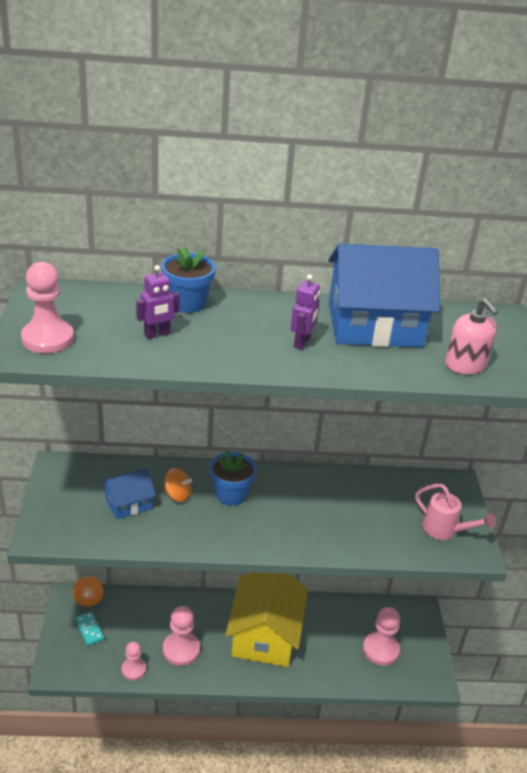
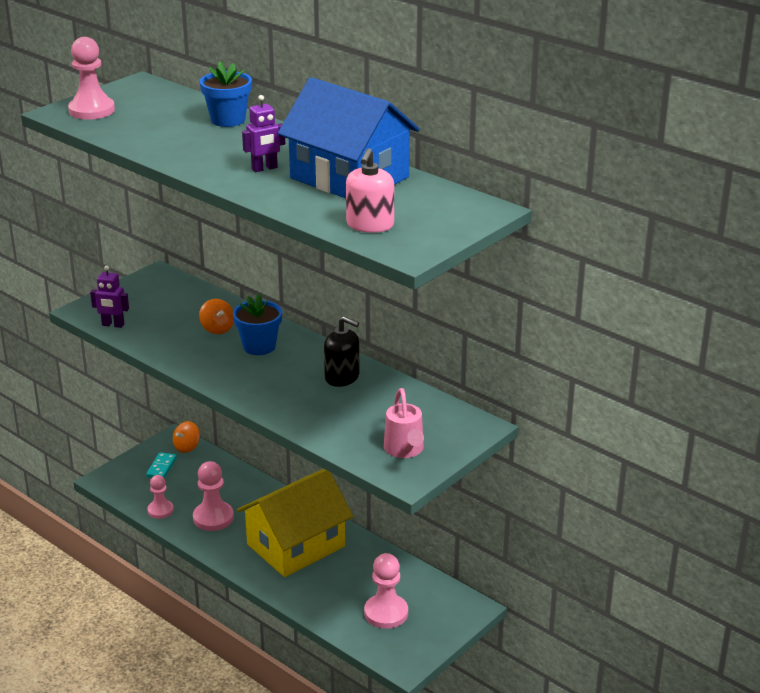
camera: 45 degrees right, 5 degrees down
(128, 503) = (173, 318): blue house -> none
(157, 334) = (168, 130): purple robot -> purple robot (113, 325)
(324, 490) = (342, 377): none -> black soap dispenser

